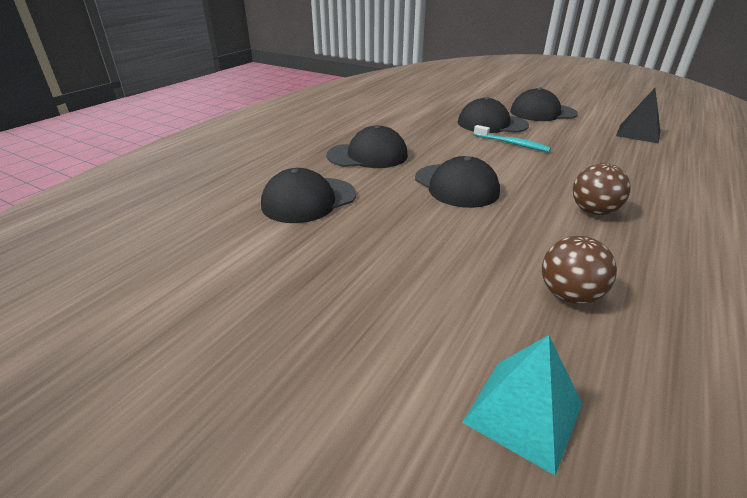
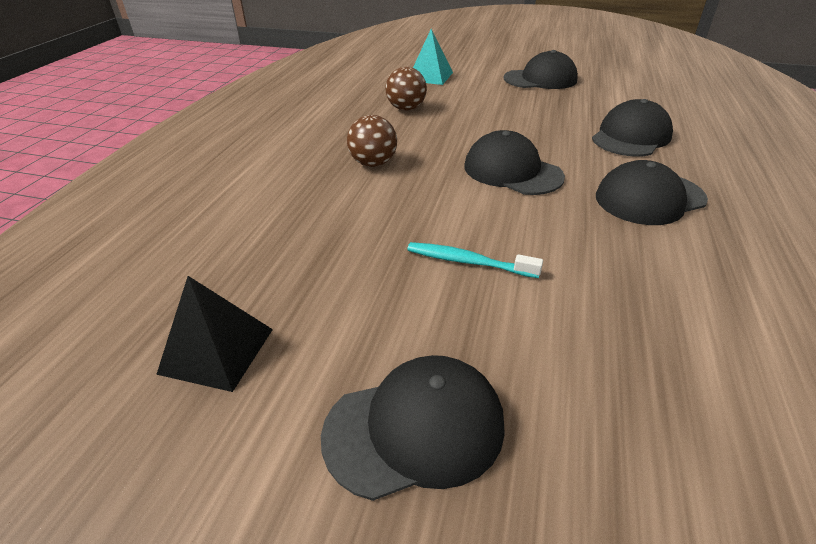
camera: 165 degrees right, 5 degrees up
(491, 124) = (524, 328): black cap -> black cap (540, 79)

